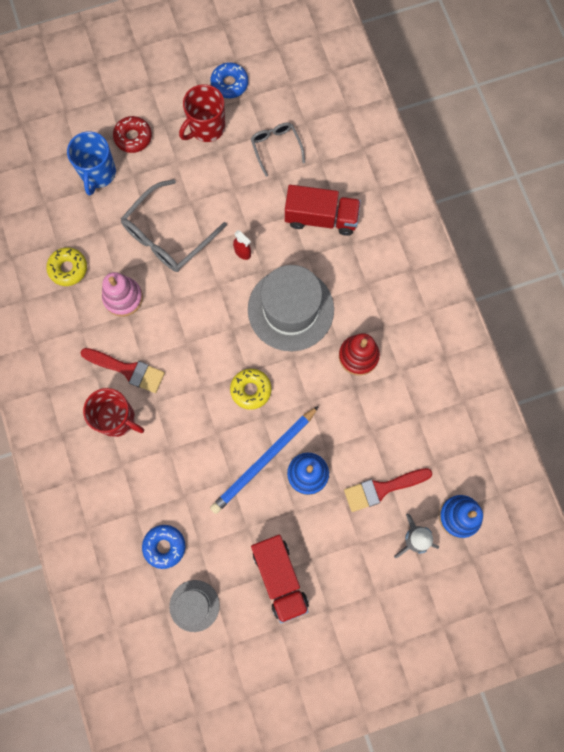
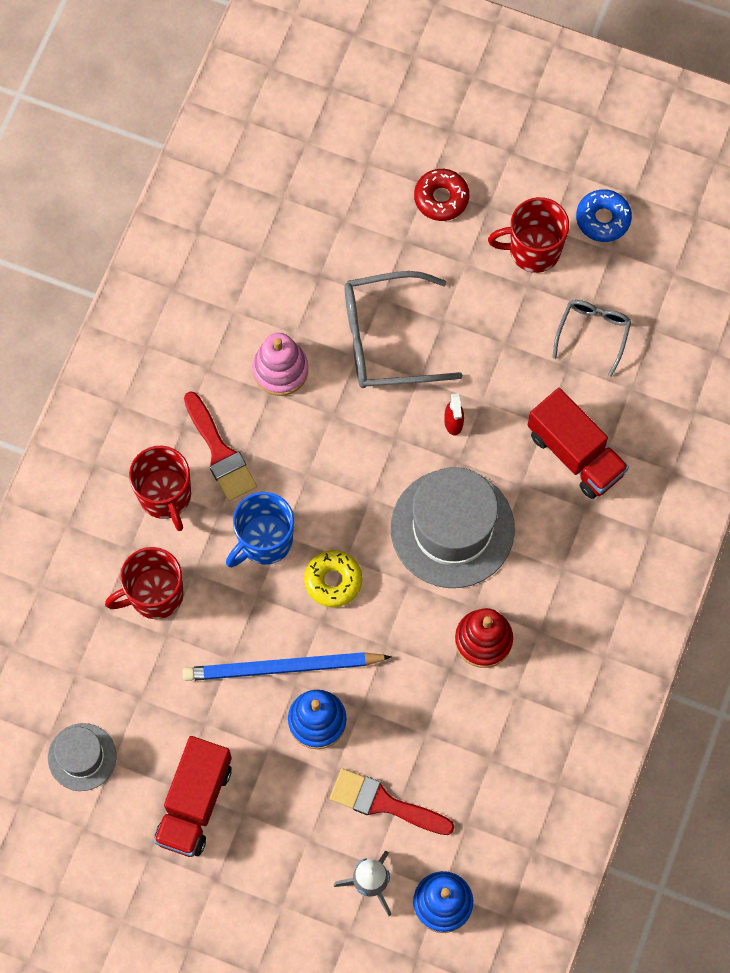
camera: 40 degrees right, 5 degrees down
(68, 268) = (248, 291): yellow donut -> none
(98, 173) = (368, 209): blue mug -> blue mug (264, 541)
(158, 479) = (155, 594): none -> red mug
(164, 546) = (102, 670): blue donut -> none

